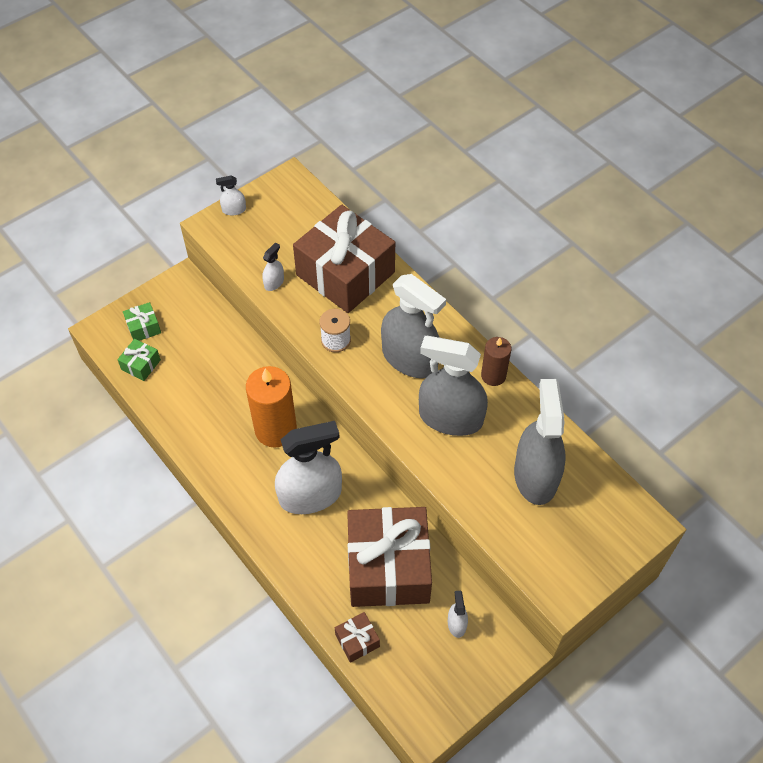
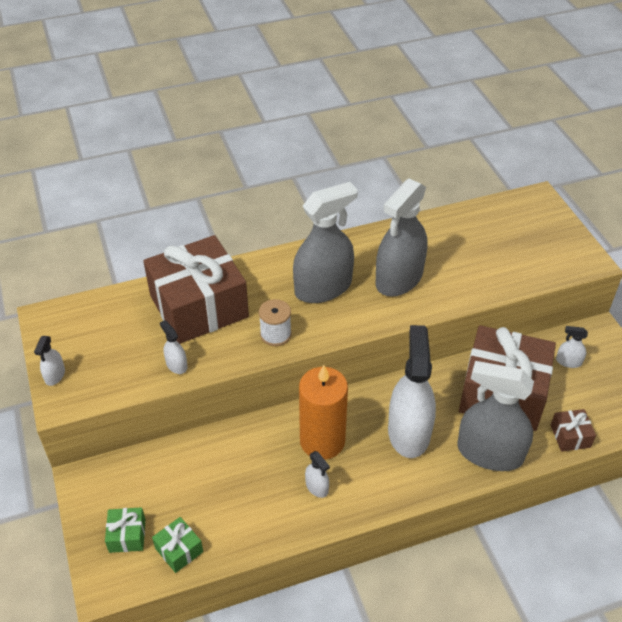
camera: 70 degrees left, 10 degrees down
(227, 440) = (317, 487): none -> white spray bottle
(493, 375) = (367, 239): brown candle -> none
(535, 475) = (476, 244): grey spray bottle -> grey spray bottle (490, 453)

